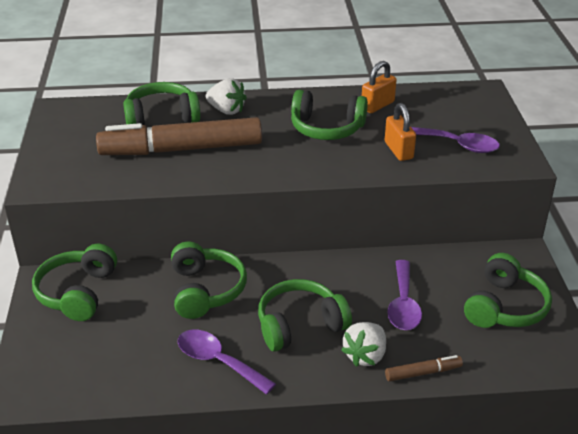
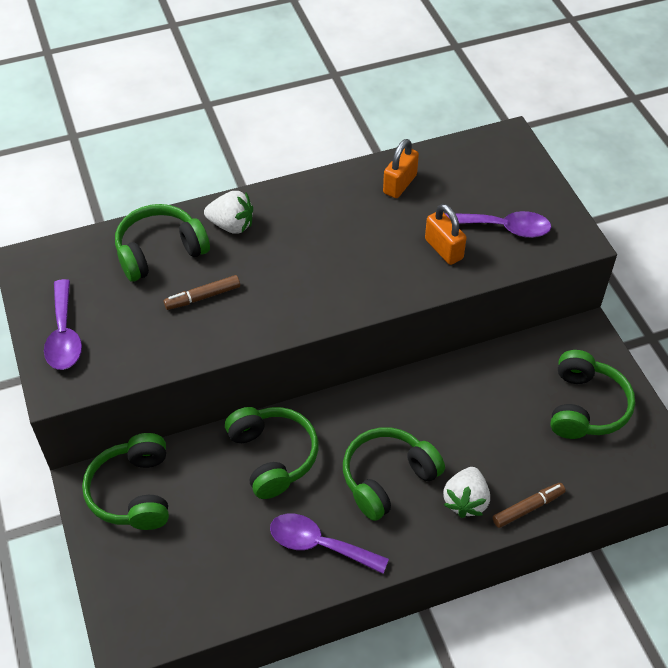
camera: 15 degrees left, 15 degrees up
(181, 149) = (203, 297): brown marker -> brown marker, size x0.41
(327, 128) = (355, 231): green headphones -> none
(403, 304) = (484, 427): purple spoon -> purple spoon (64, 335)

